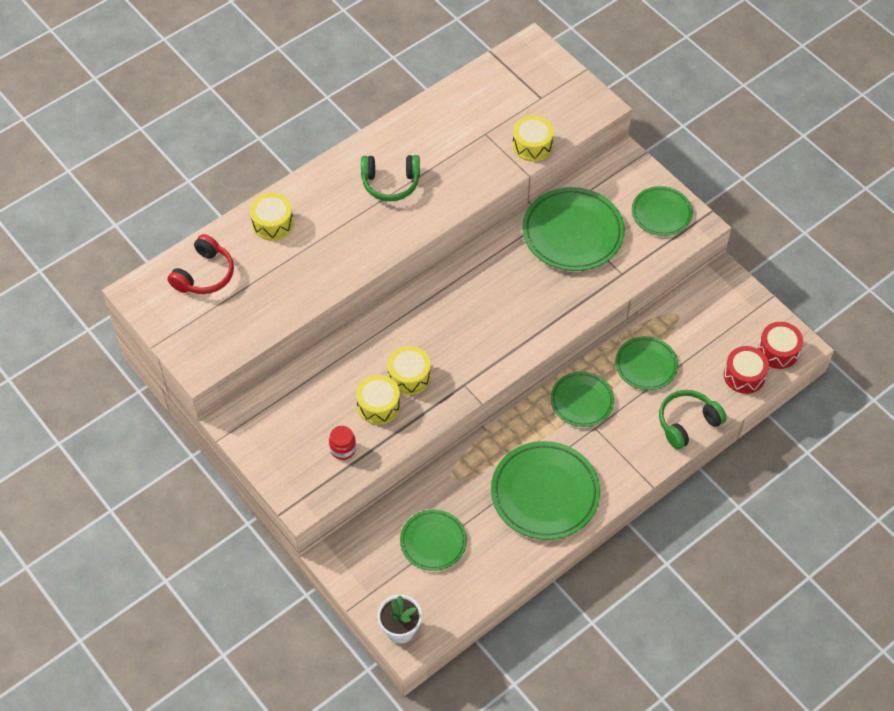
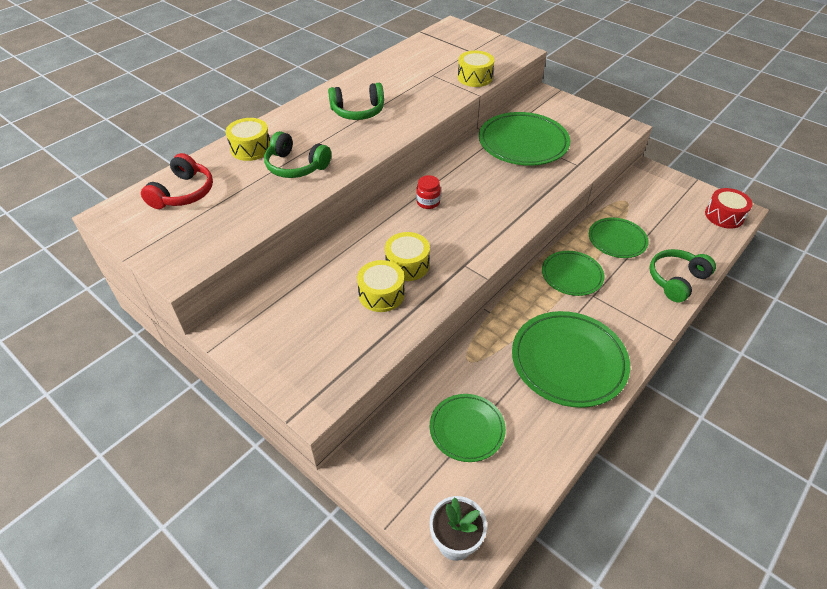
camera: 10 degrees left, 10 degrees down
(315, 255) = (296, 166): none -> green headphones
(343, 449) = (351, 340): red jar -> red jar (428, 202)
(661, 213) = (591, 123): green plate -> none
(744, 375) = (706, 237): red drum -> none

